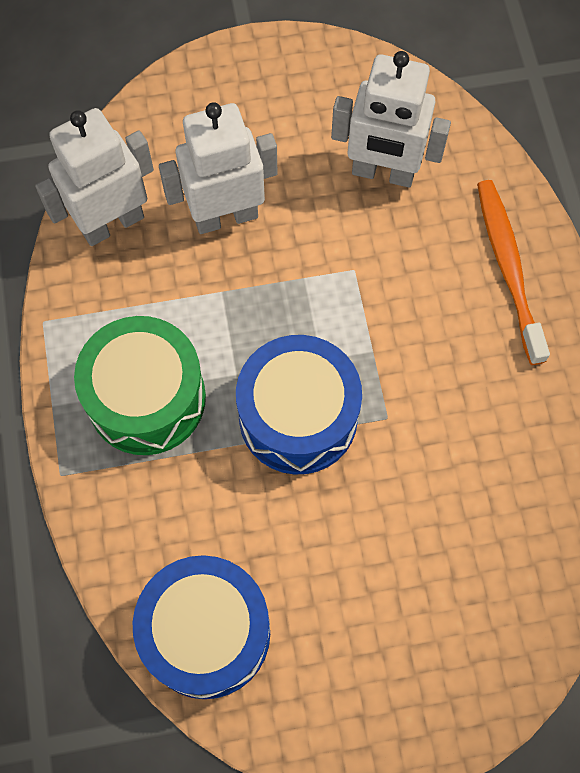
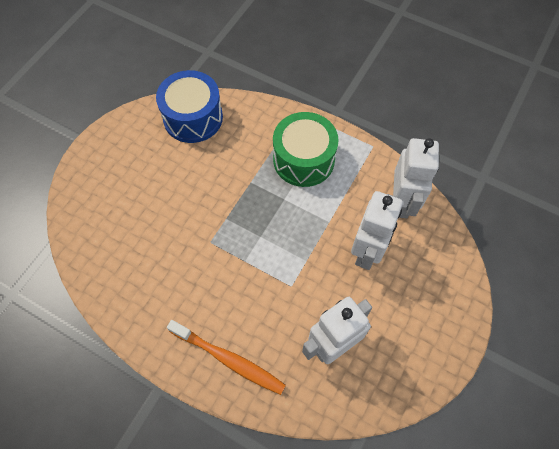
camera: 130 degrees right, 5 degrees down
(298, 417) = (243, 208): blue drum -> none

